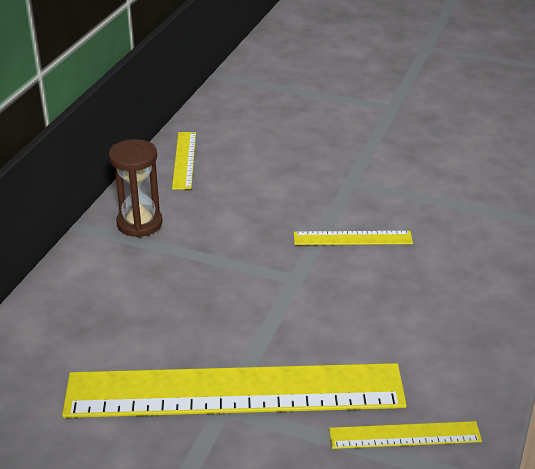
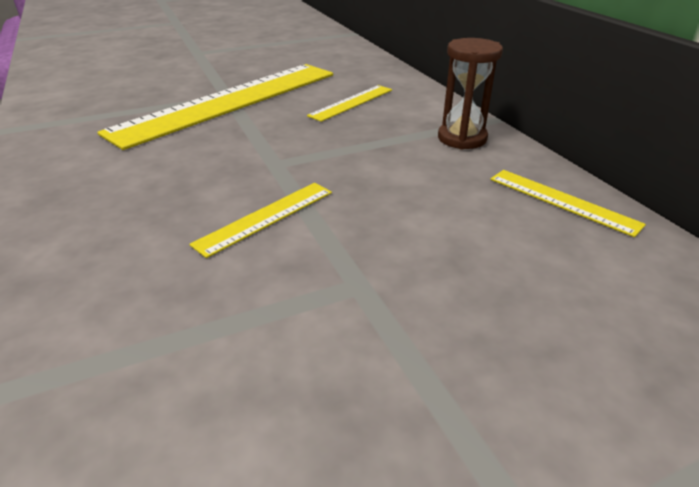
camera: 135 degrees right, 0 degrees up
(404, 435) = (89, 125): yellow ruler -> yellow ruler (351, 102)

